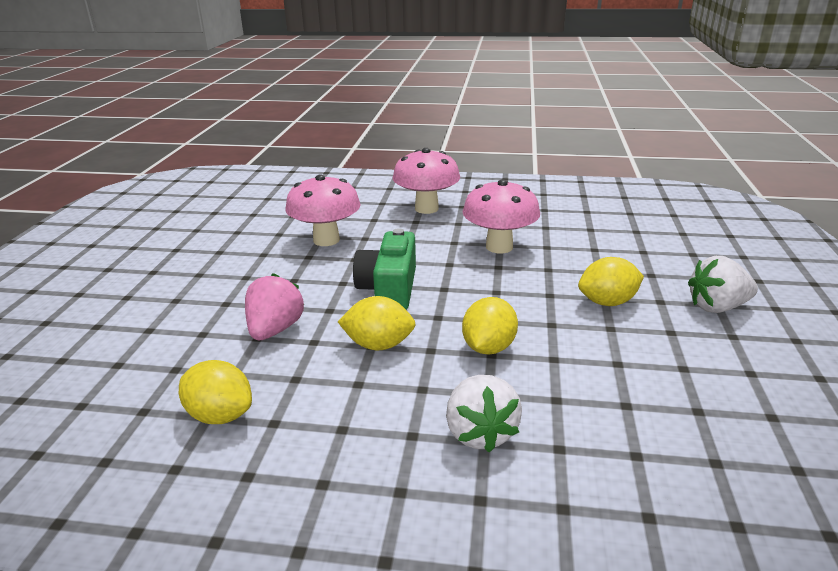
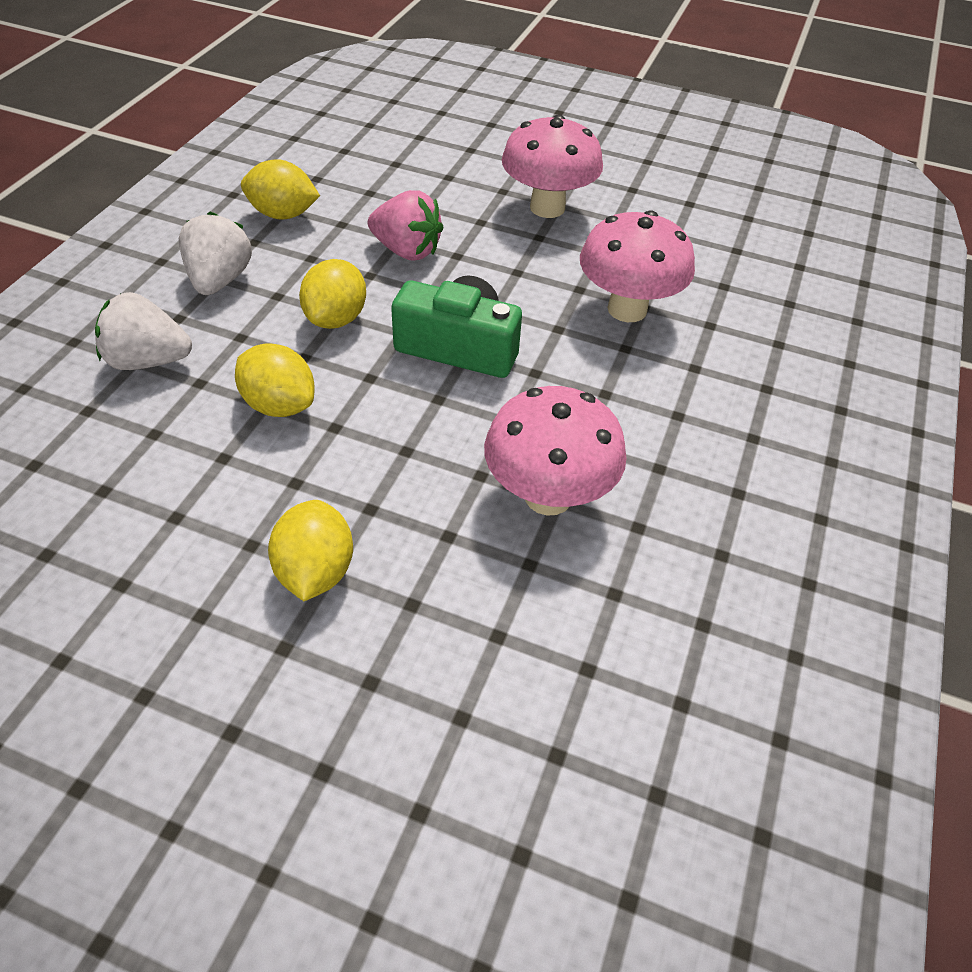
camera: 100 degrees right, 20 degrees up
(220, 415) = (283, 214): yellow lemon -> yellow lemon turned 60 degrees clockwise
(426, 208) = (732, 440): pink mushroom -> pink mushroom (547, 208)
(717, 307) = (224, 725): white strawberry -> white strawberry (219, 280)

